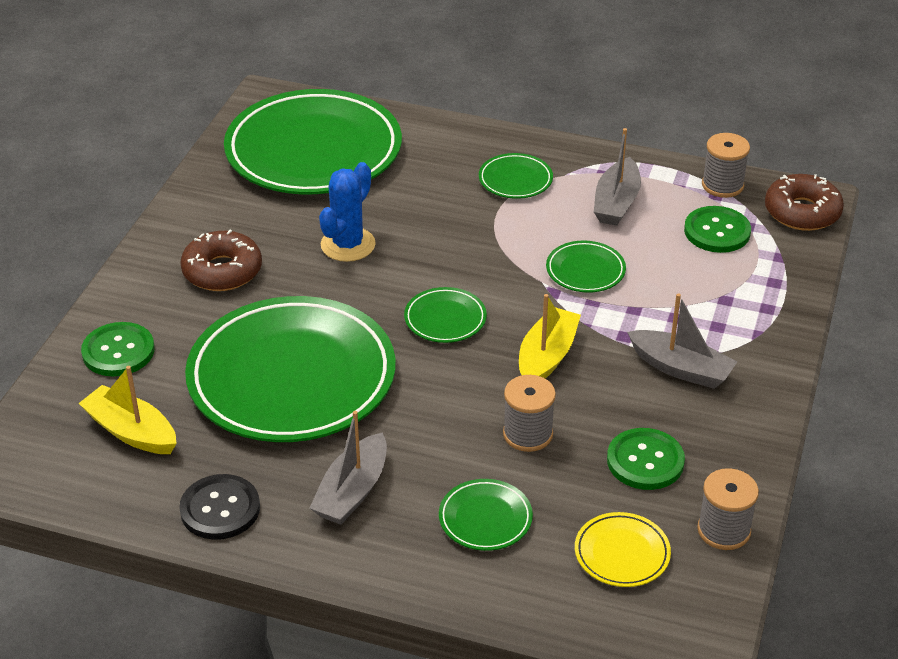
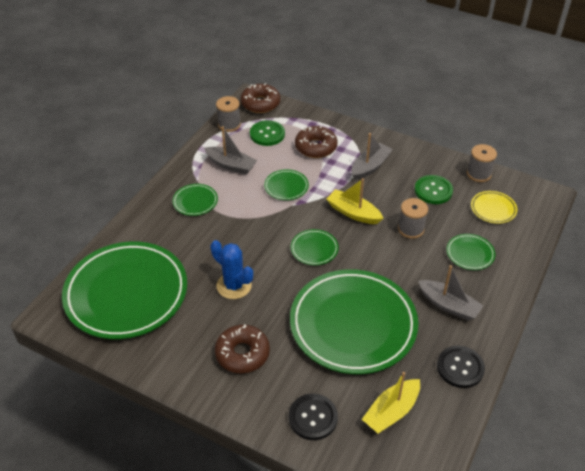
camera: 80 degrees left, 5 degrees up
(118, 351) = (313, 417): green button -> black button
(707, 294) = (316, 147): none -> brown donut

